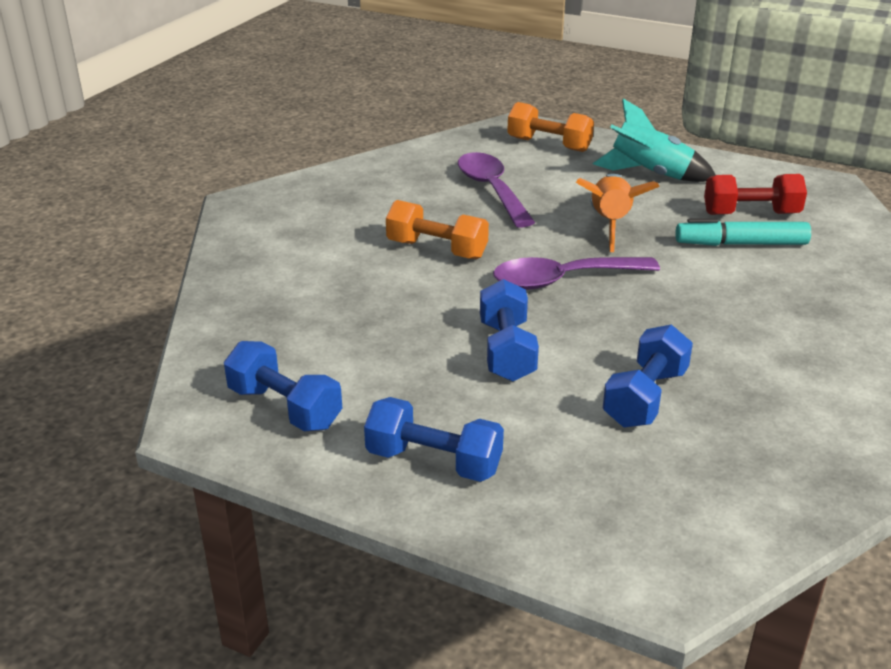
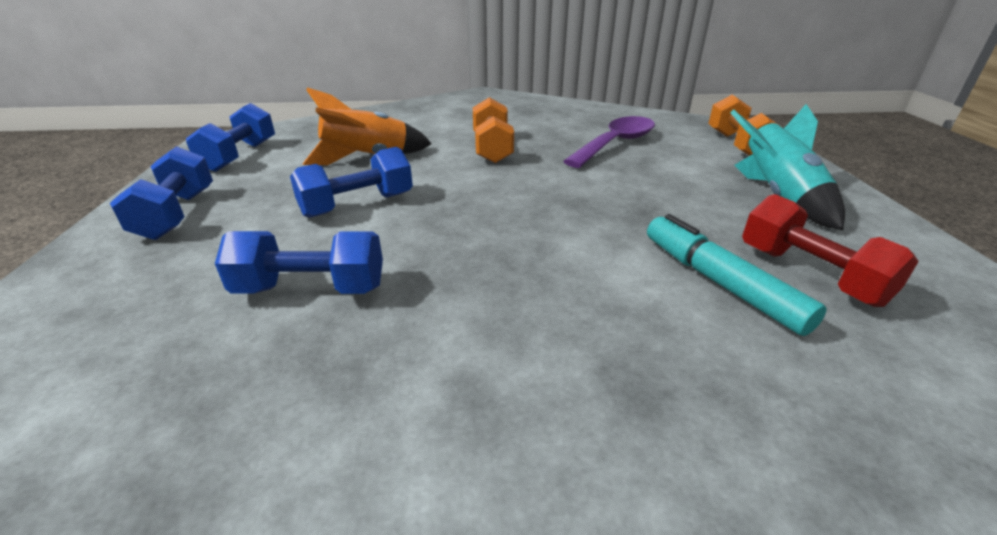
camera: 60 degrees right, 0 degrees up
(563, 280) = (502, 201): purple spoon -> none
(610, 224) = (637, 199): orange rocket -> orange rocket (366, 158)

